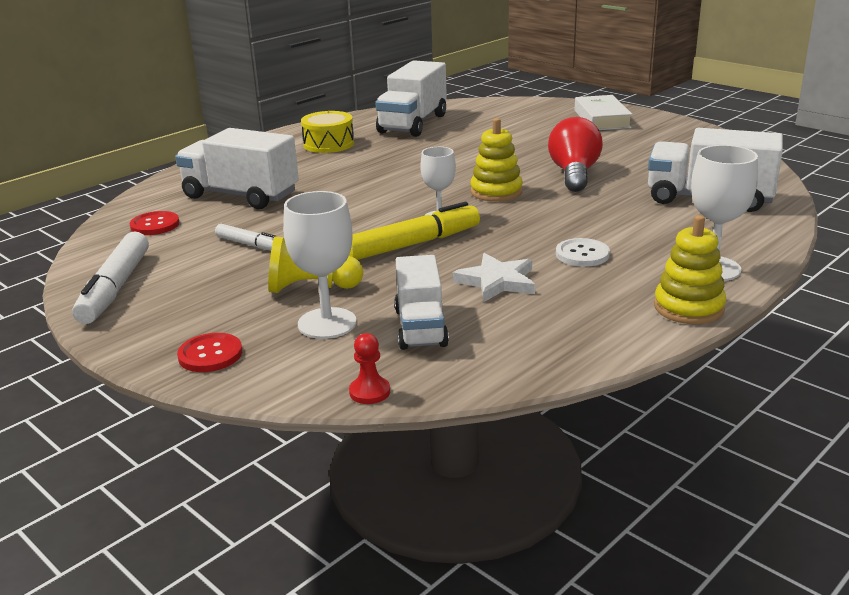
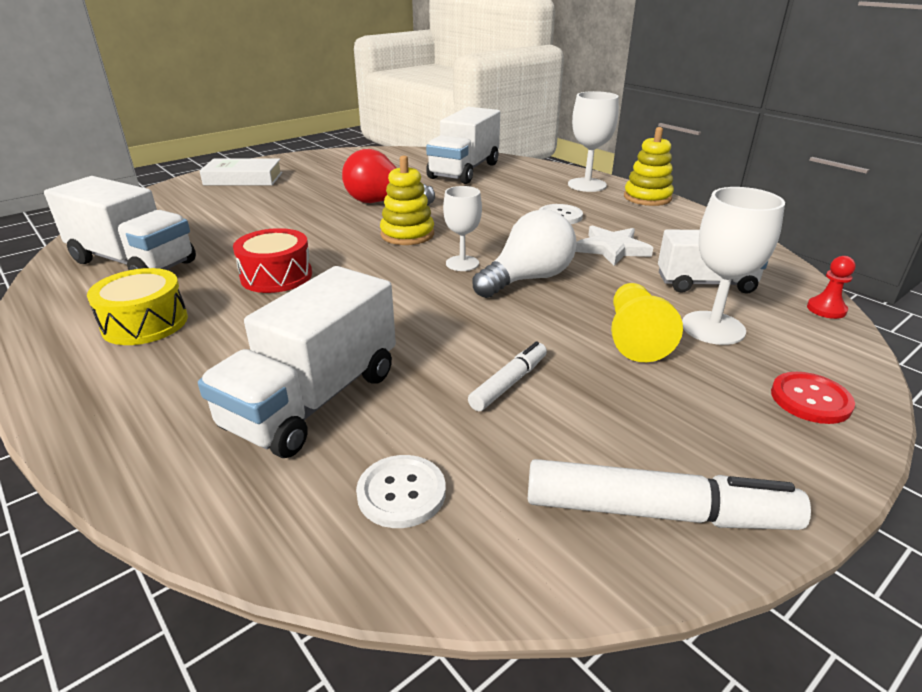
camera: 85 degrees left, 5 degrees up
(155, 225) = (401, 493): red button -> white button
(400, 162) = (276, 276): none -> red drum
(413, 244) = (528, 279): yellow marker -> white light bulb

